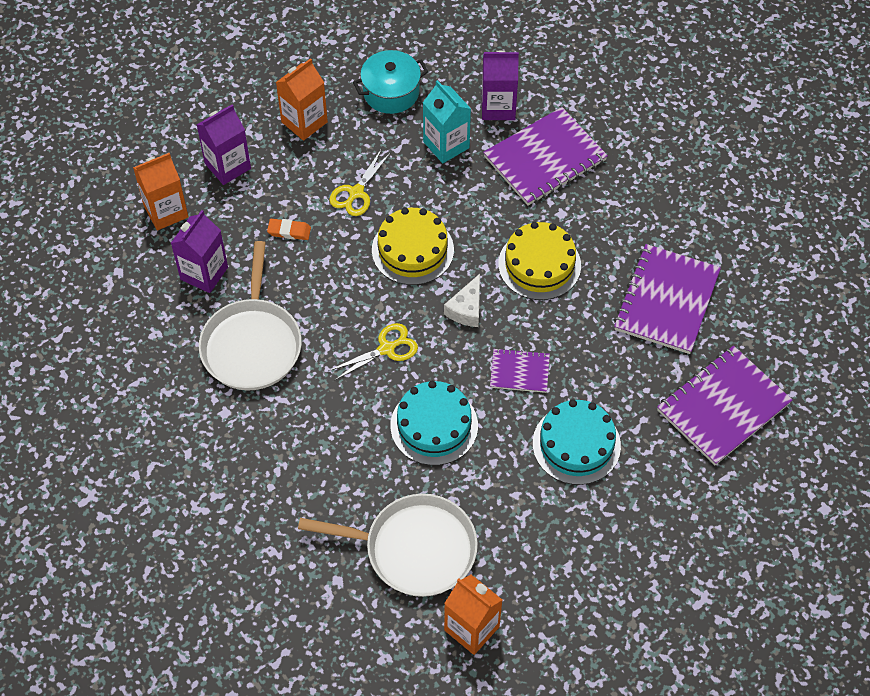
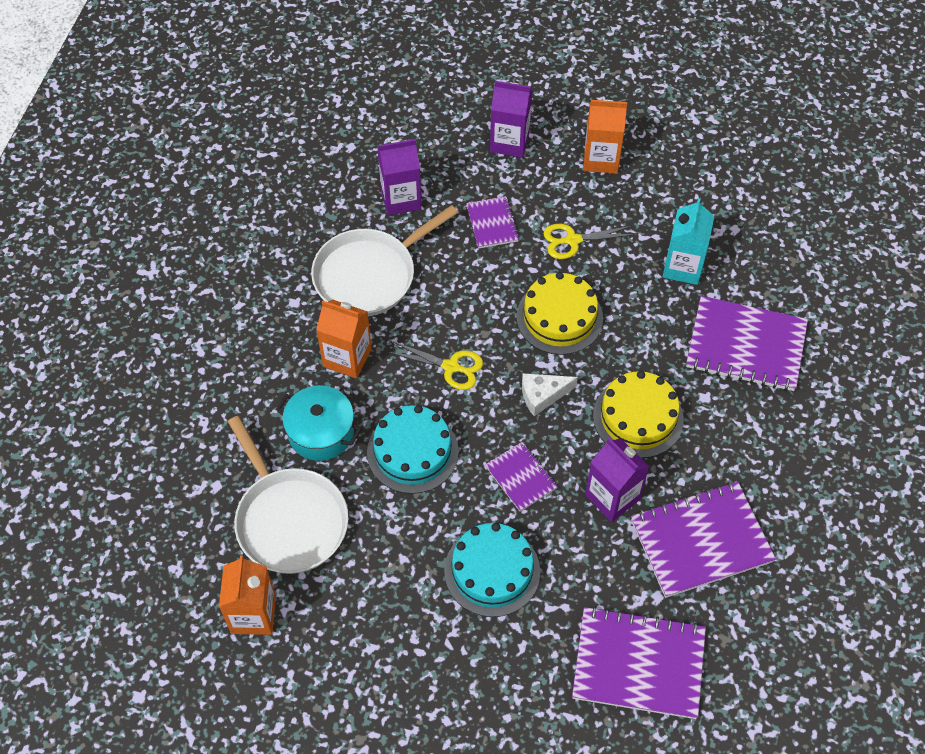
camera: 50 degrees right, 0 degrees up
(166, 211) = (430, 135): orange carton -> orange carton (347, 358)
(289, 231) = (492, 223): orange eraser -> purple notebook
(391, 92) = (691, 193): turquoise pot -> turquoise pot (321, 432)
(498, 107) = (759, 275): purple carton -> purple carton (612, 497)

